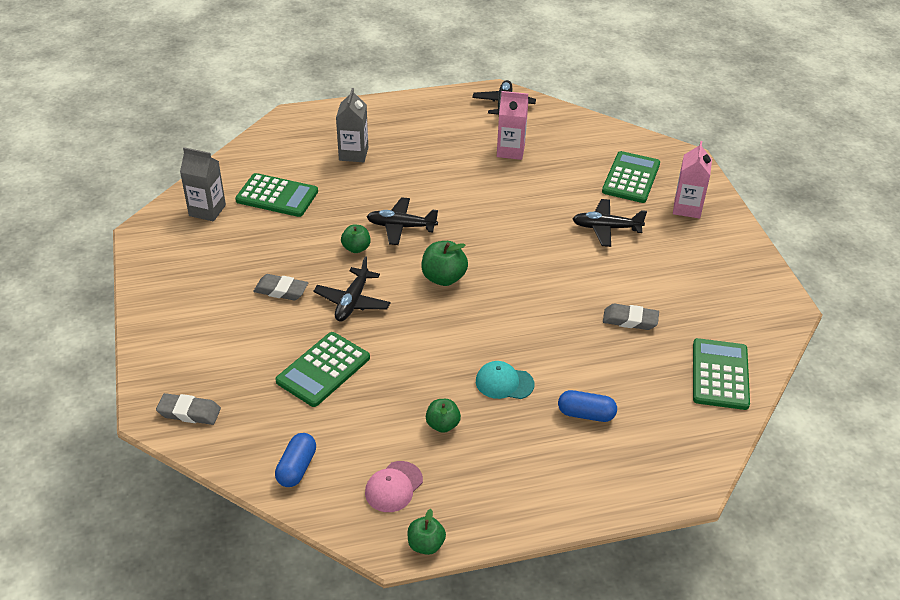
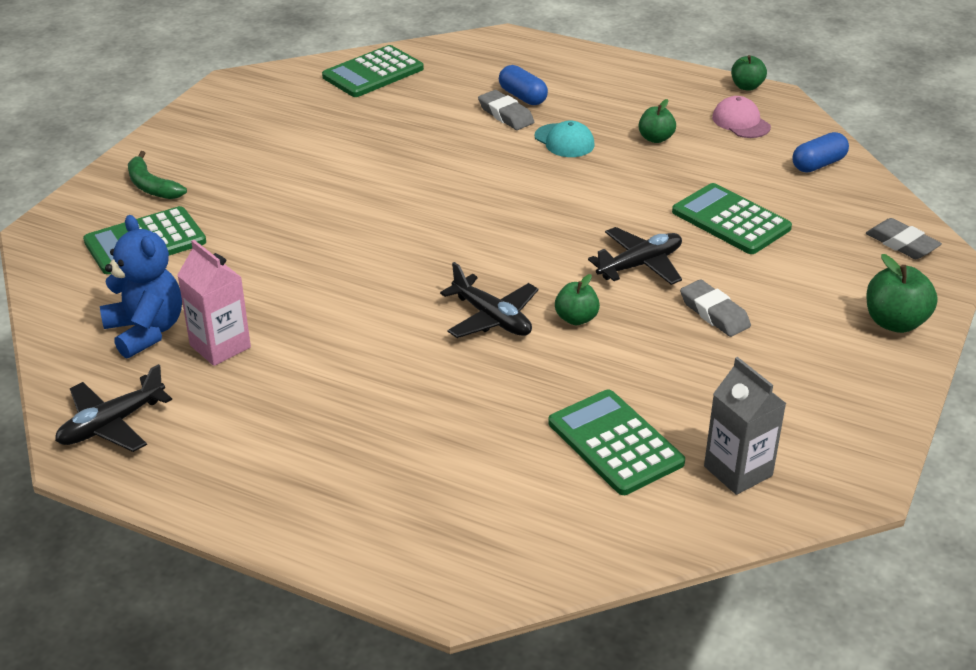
camera: 140 degrees left, 5 degrees down
(323, 370) = (730, 220): green calculator -> green calculator turned 120 degrees counterclockwise
(353, 154) = (434, 457): grey carton -> none
(394, 487) = (741, 122): pink cap -> pink cap turned 105 degrees counterclockwise
(443, 278) = (512, 242): green apple -> green apple (895, 322)
(553, 141) = (146, 331): none -> blue teddy bear
(606, 228) = (267, 208): black plane -> none
(630, 320) = (382, 132): grey eraser -> grey eraser (506, 115)
(687, 208) = (152, 186): pink carton -> green banana

